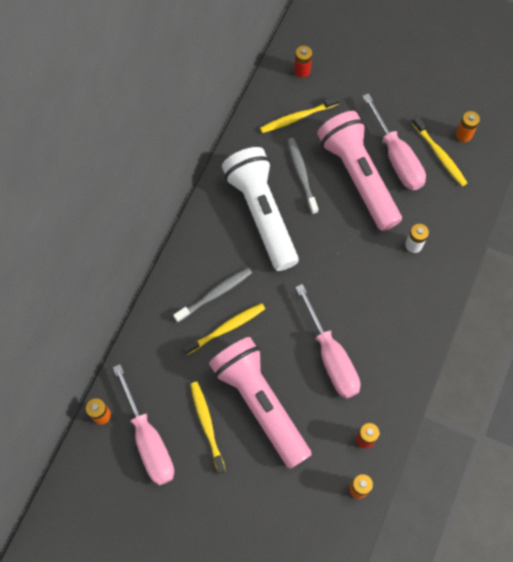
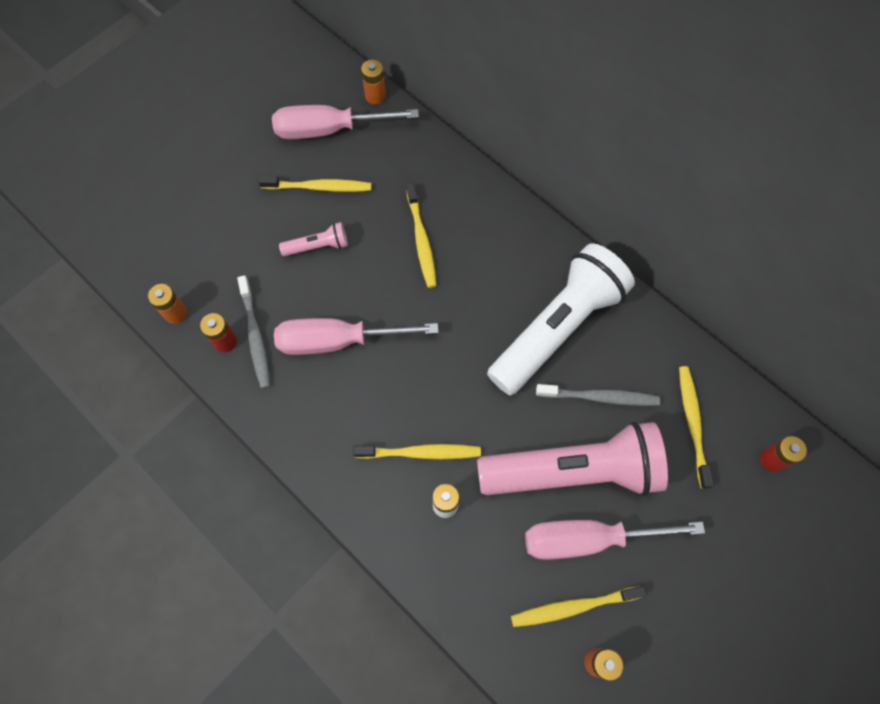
camera: 110 degrees right, 0 degrees up
(215, 294) = (468, 241): grey toothbrush -> grey toothbrush (255, 336)
(260, 403) = (318, 246): pink flashlight -> pink flashlight, size x0.42
(262, 213) = (557, 328): white flashlight -> white flashlight turned 45 degrees counterclockwise
(387, 271) = (420, 453): none -> yellow toothbrush

